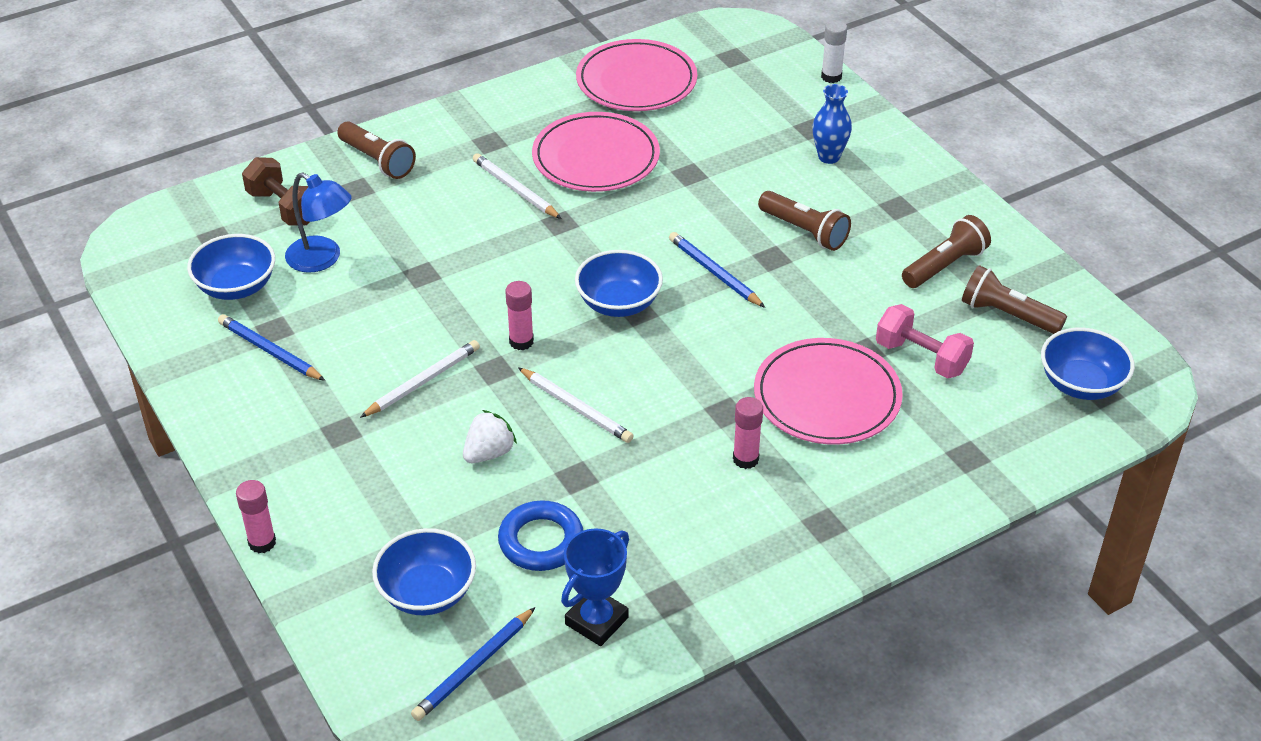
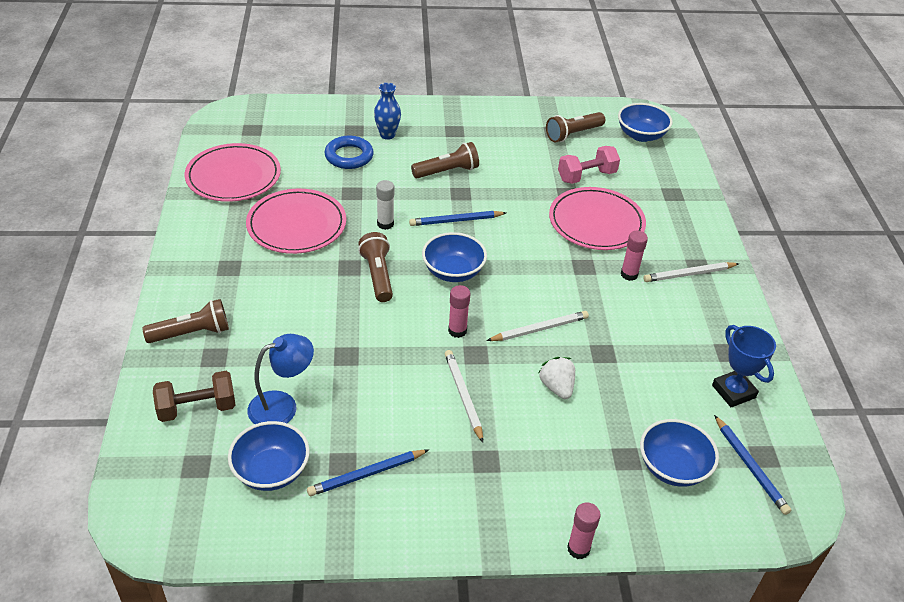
camera: 65 degrees left, 0 degrees up
(515, 189) = (295, 274): white pencil -> white pencil (689, 274)
(541, 541) = (652, 392): blue ring -> blue ring (349, 156)
(831, 77) = (313, 103): white glue stick -> white glue stick (385, 224)
(945, 265) = (517, 136): brown flashlight -> brown flashlight (377, 275)

